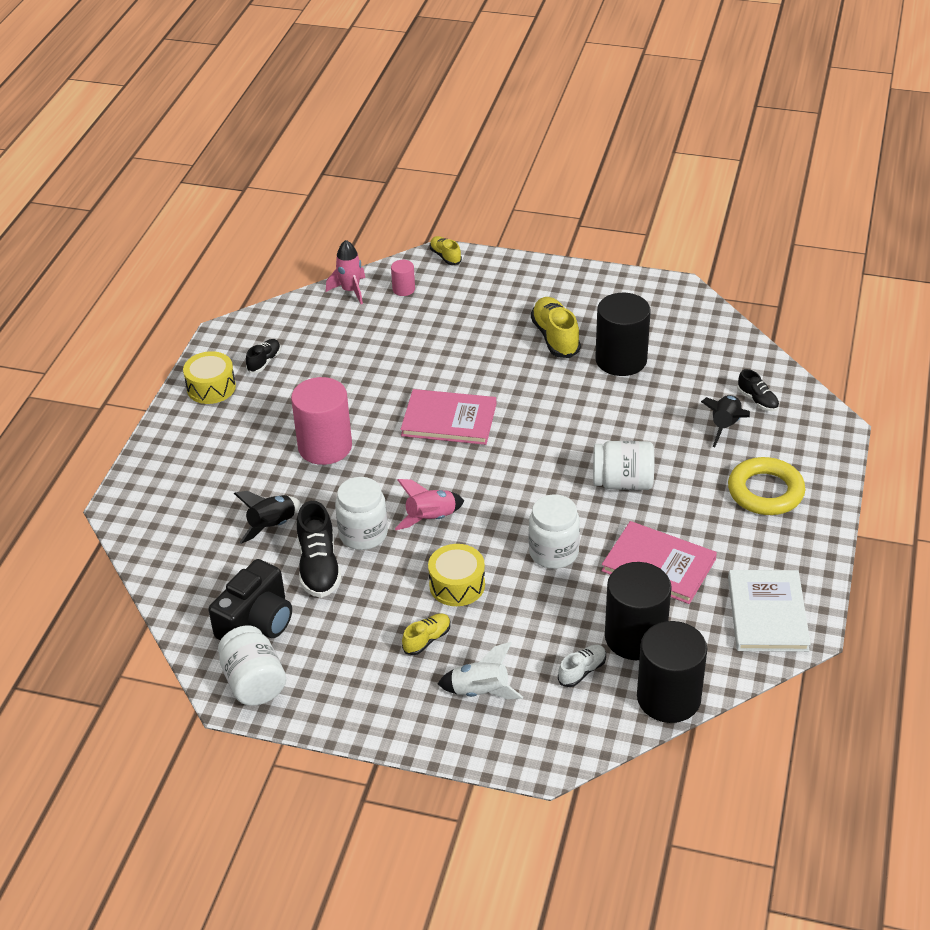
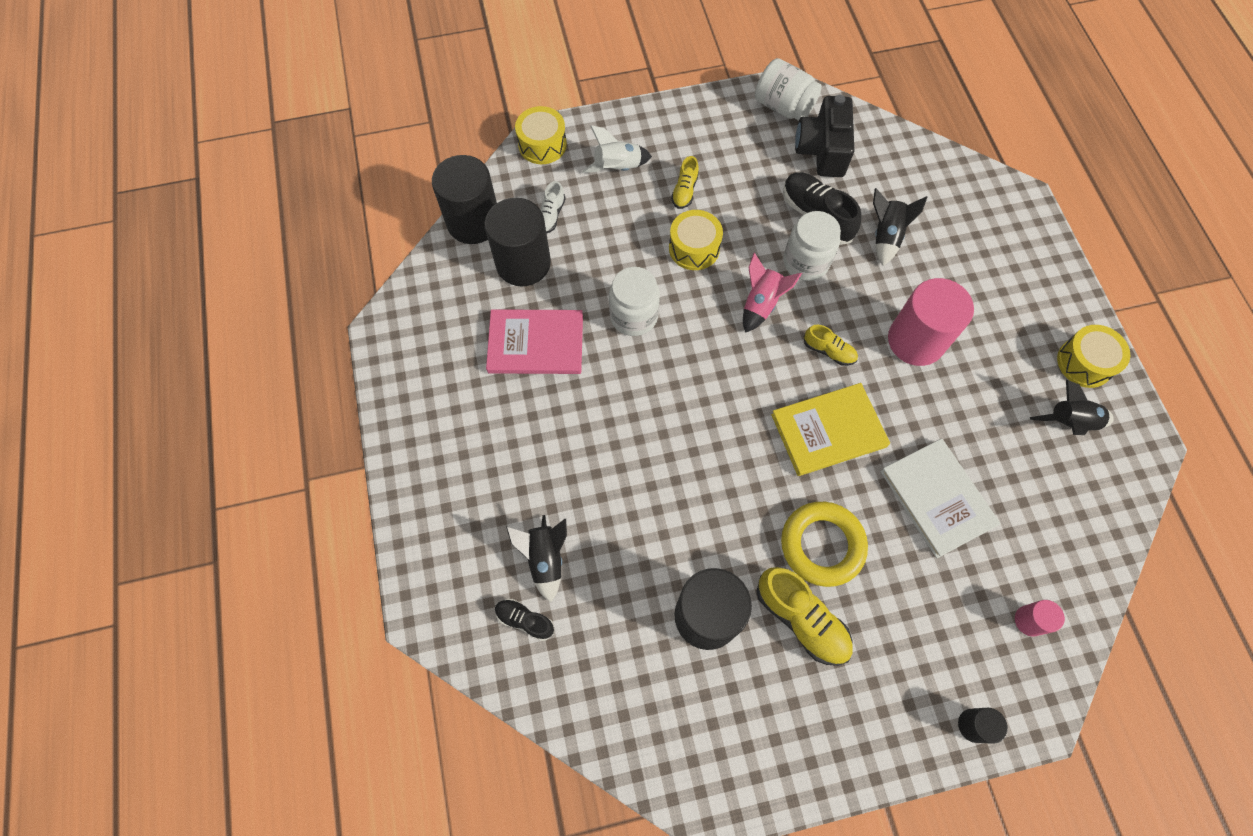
camera: 150 degrees right, 25 degrees up
(264, 362) = (1069, 422): black shoe -> black rocket
(350, 291) = (1085, 585): pink rocket -> none
(445, 256) = (1032, 717): yellow shoe -> yellow shoe (829, 351)
(449, 419) = (828, 431): pink book -> yellow book
(484, 264) = (973, 725): none -> black cylinder
(548, 752) = (542, 144): none -> yellow drum
(622, 482) = (614, 427): white jar -> none
(765, 491) = (470, 480): yellow ring -> yellow ring (822, 545)
(767, 613) = (422, 334): white book -> white book (937, 498)

